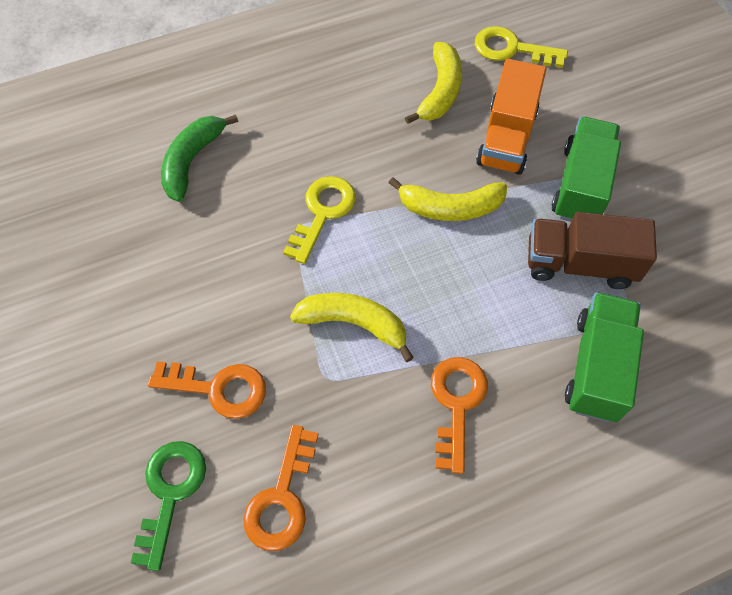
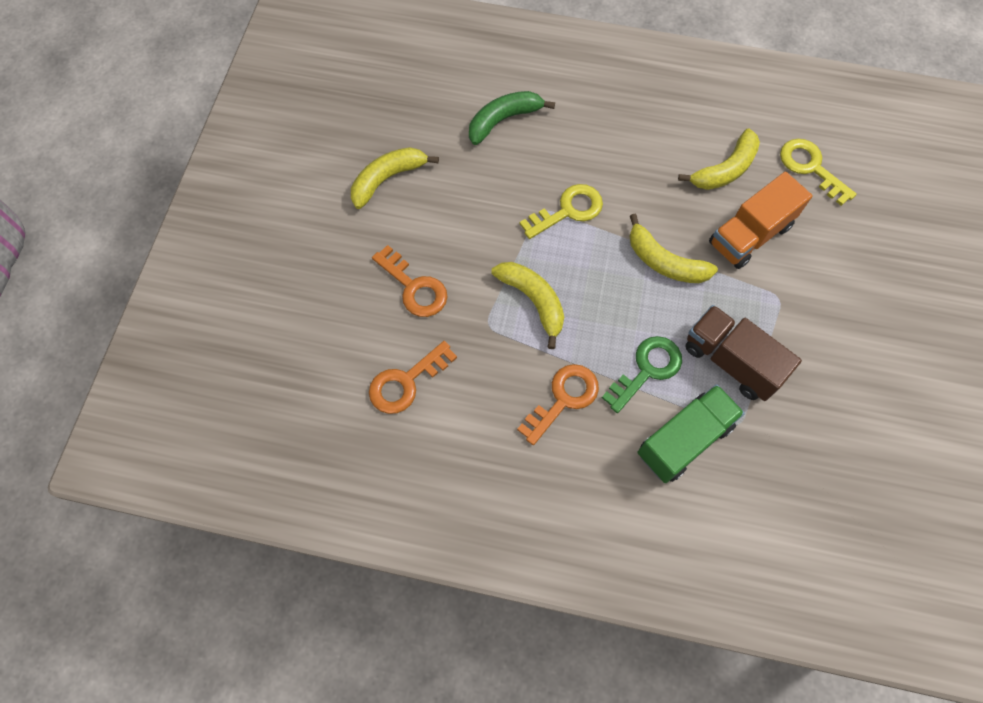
camera: 35 degrees right, 5 degrees up
(106, 291) = (387, 179): none -> yellow banana
(170, 493) = (341, 333): green key -> green key (647, 369)
(581, 185) = (780, 305): green truck -> none

